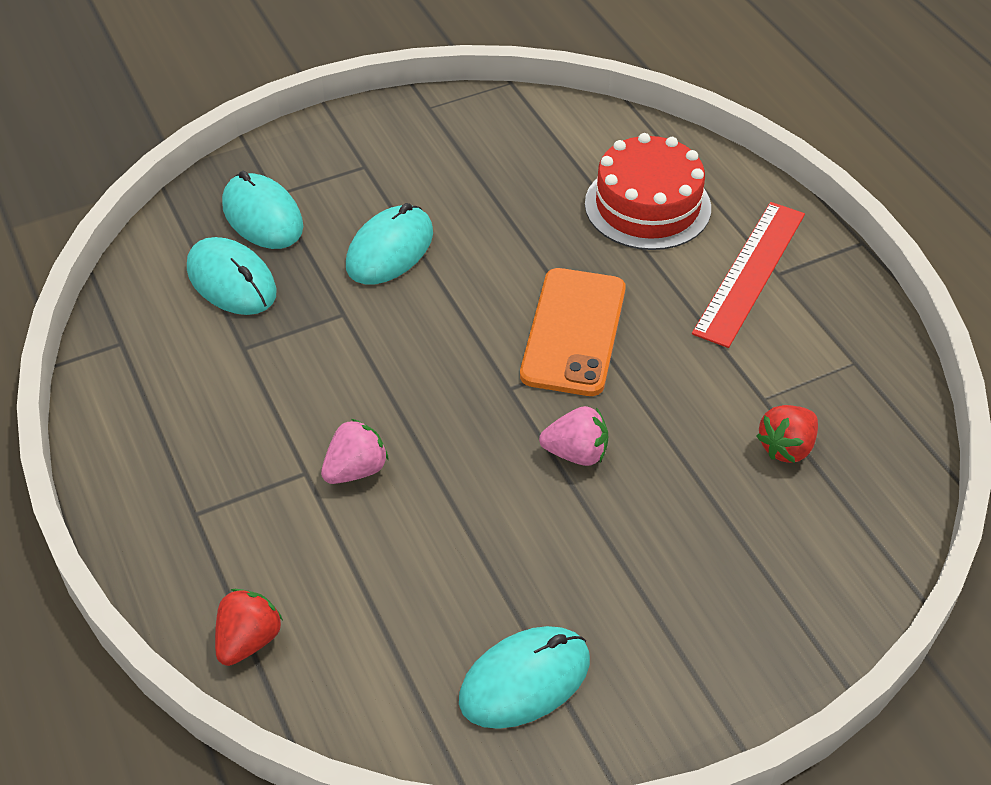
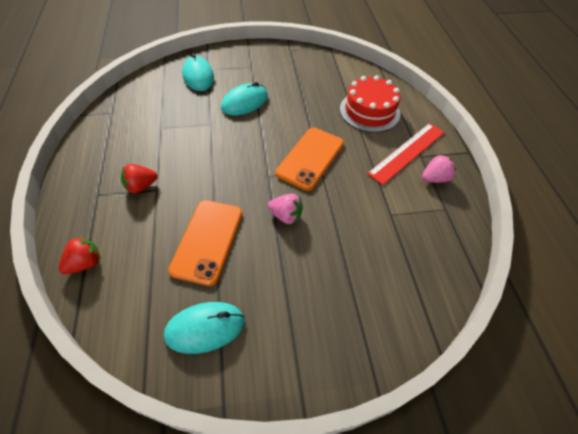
camera: 15 degrees right, 5 degrees up
(231, 281) = (171, 99): turquoise mouse -> none
(356, 470) = (179, 195): pink strawberry -> pink strawberry (434, 178)
(454, 537) = (207, 241): none -> orange phone
(786, 447) = (393, 243): red strawberry -> red strawberry (141, 186)

